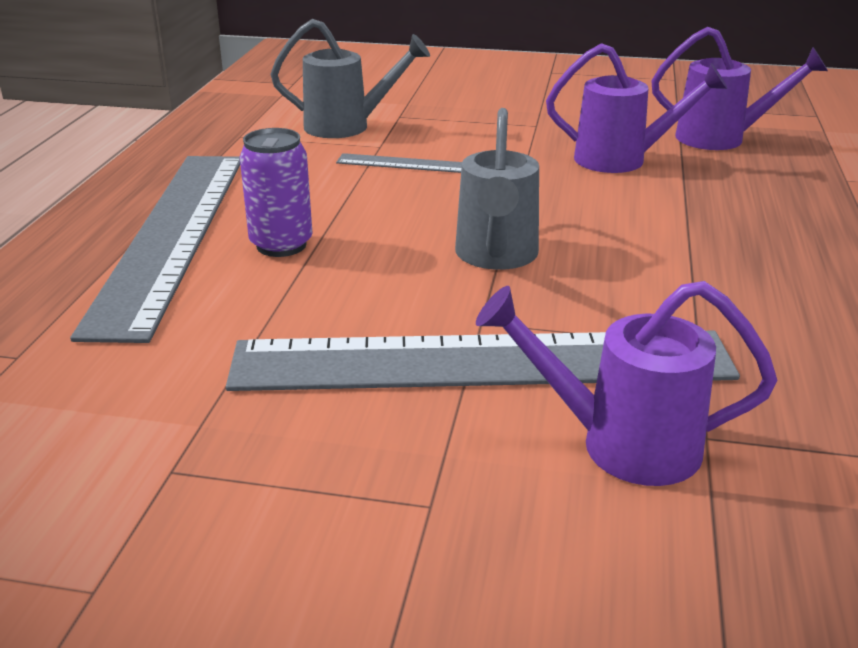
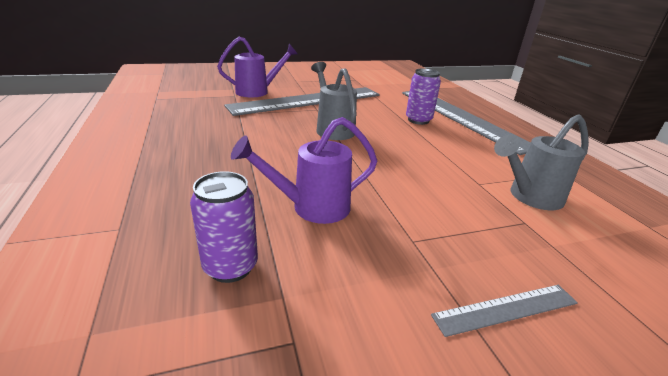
camera: 150 degrees right, 0 degrees up
(408, 164) = (439, 171): grey ruler -> grey ruler (506, 309)
(721, 139) = (230, 267): purple watering can -> purple can

